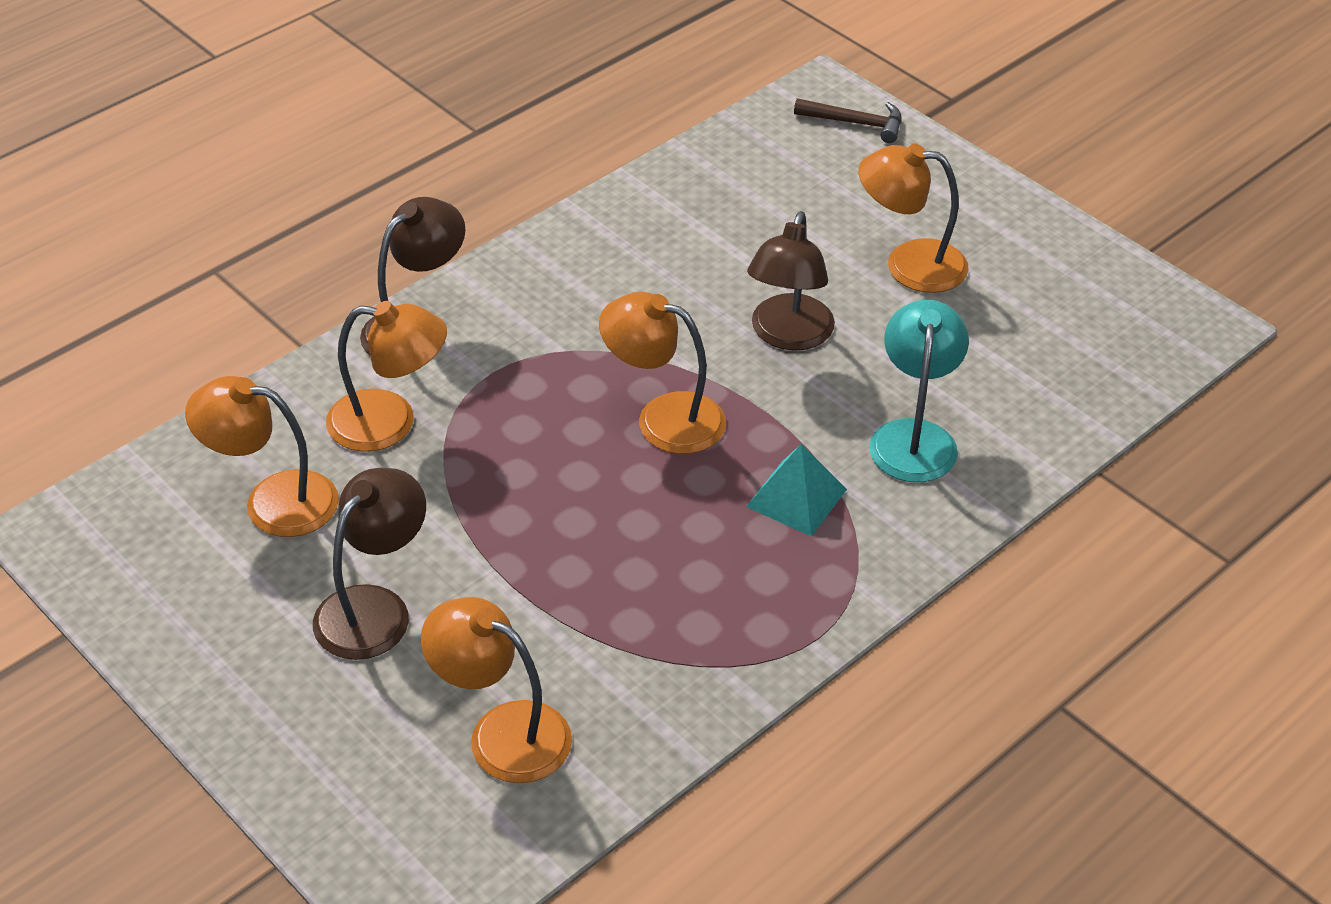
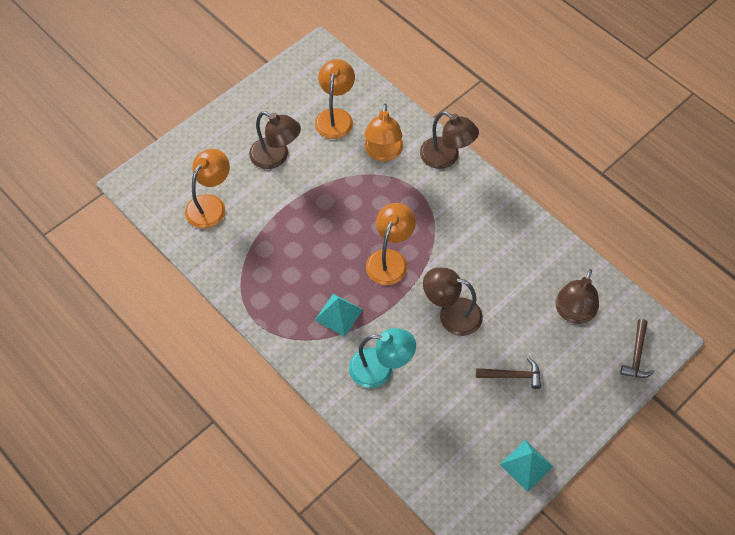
camera: 90 degrees right, 15 degrees up
(779, 185) = (573, 313): none -> brown lamp
(909, 264) = (513, 375): orange lamp -> brown hammer
(1075, 259) = (526, 465): none -> turquoise pyramid

